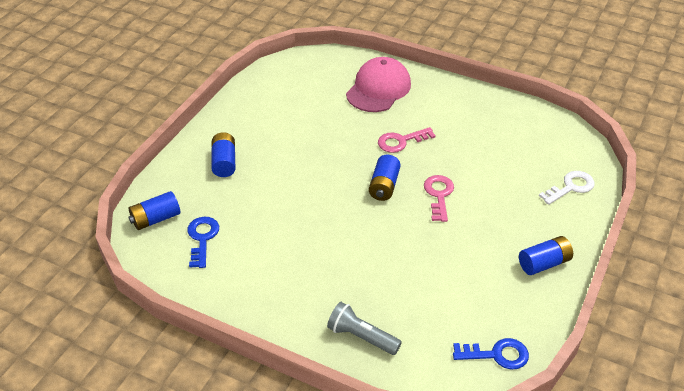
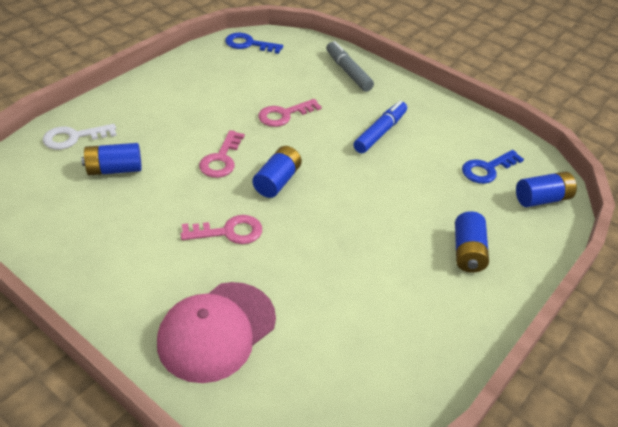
camera: 170 degrees left, 0 degrees up
(202, 238) = (487, 169): blue key -> blue key turned 45 degrees clockwise
(307, 256) = (380, 132): none -> blue marker
(361, 337) = (348, 72): grey flashlight -> grey marker
(407, 255) = (284, 115): none -> pink key
(544, 263) = (164, 85): blue battery -> blue battery (114, 169)

